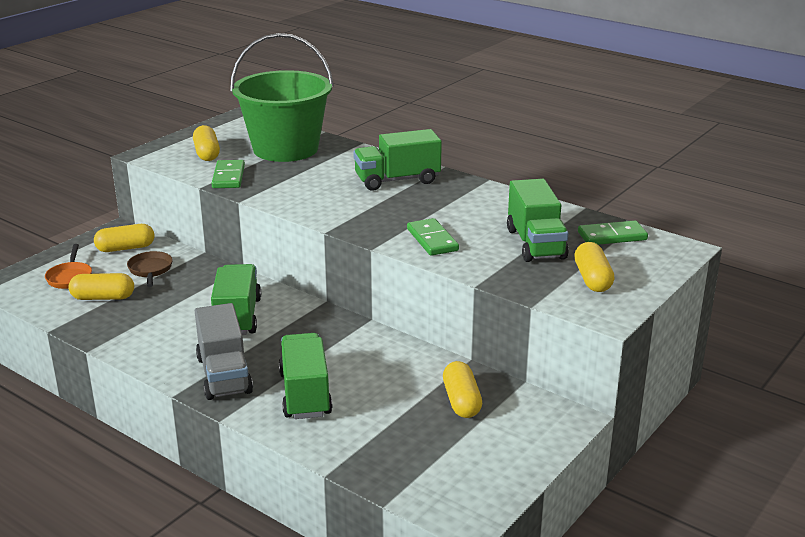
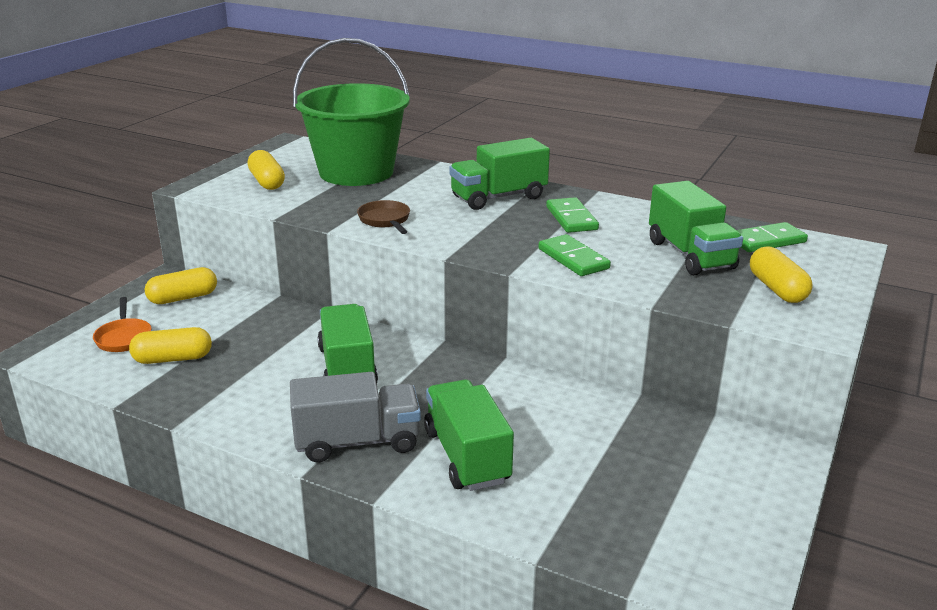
camera: 10 degrees left, 0 degrees up
(150, 270) = (222, 321): brown pan -> brown pan (385, 220)
(224, 375) = (357, 442): grey truck -> grey truck turned 75 degrees counterclockwise
(228, 177) = (303, 205): green domino -> green domino (571, 218)
(461, 401) = (655, 446): yellow capsule -> none

